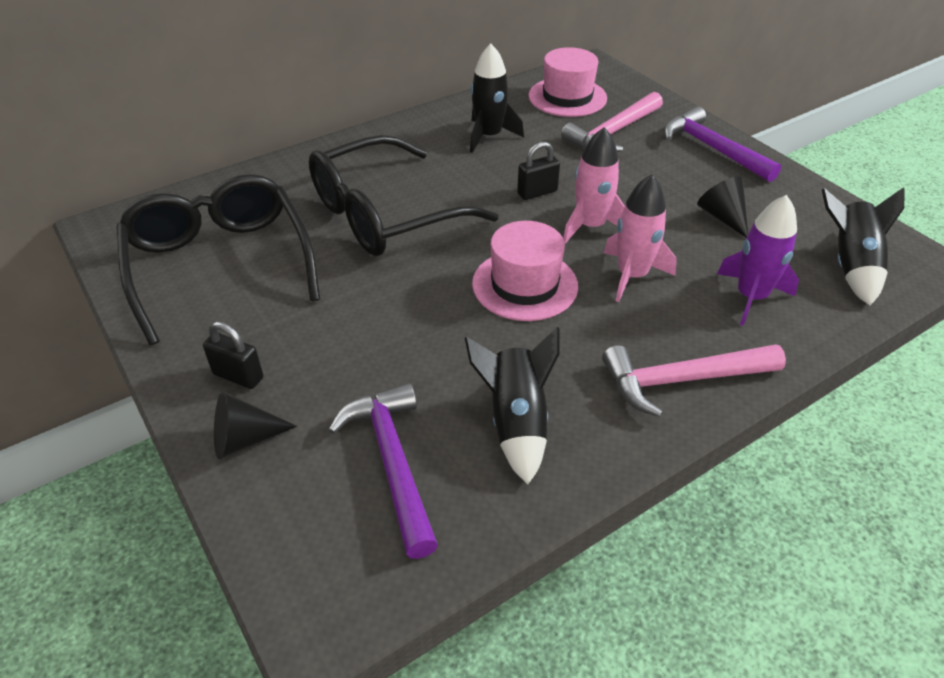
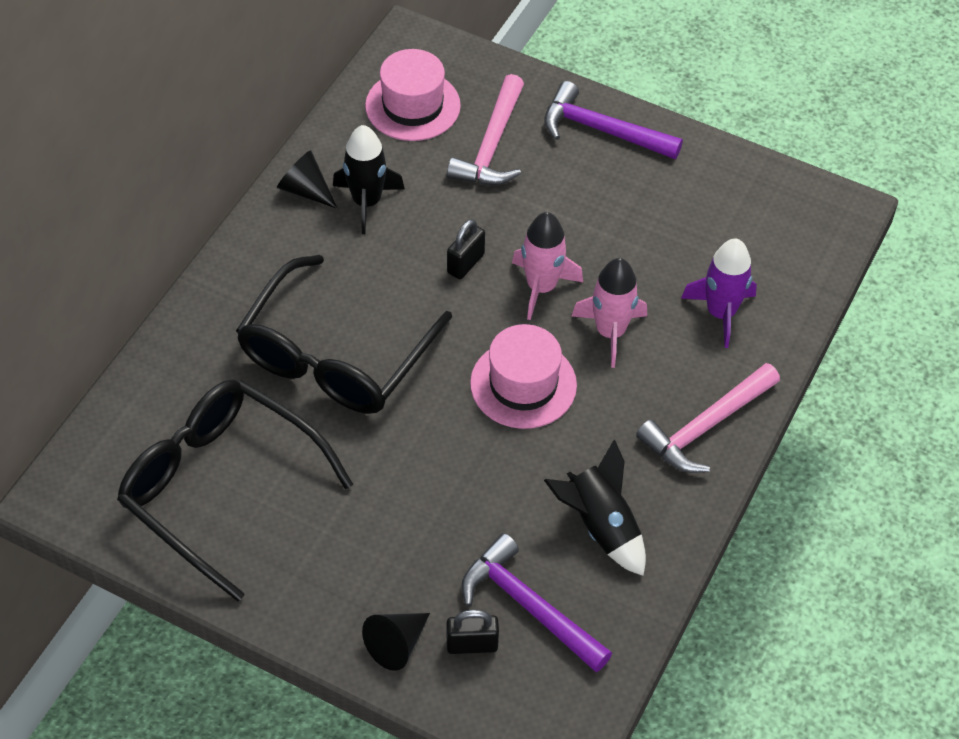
camera: 30 degrees left, 10 degrees up
(238, 376) = (342, 592): black padlock -> black padlock (472, 645)
(722, 217) = (654, 224): black cone -> black cone (305, 190)
(850, 266) = (787, 240): black rocket -> none

